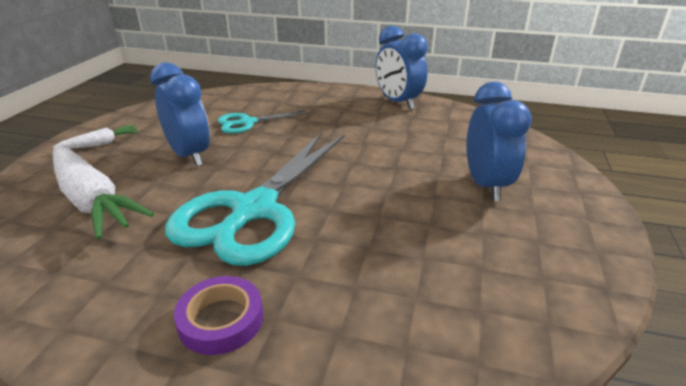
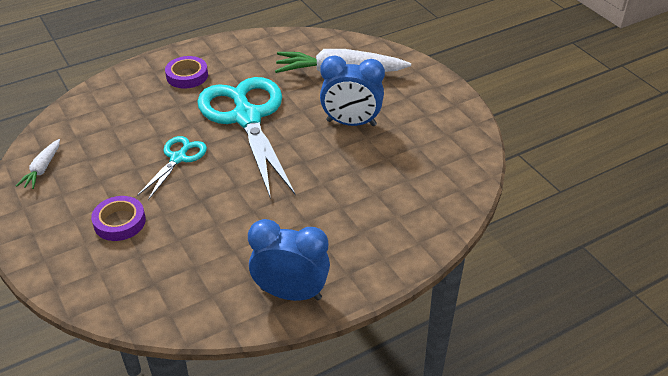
camera: 135 degrees right, 10 degrees up
(101, 144) = (423, 96): white carrot -> white carrot (42, 169)
(247, 123) = (374, 173): turquoise scissors -> turquoise scissors (178, 158)
(486, 185) = (119, 222): blue clock -> purple tape

